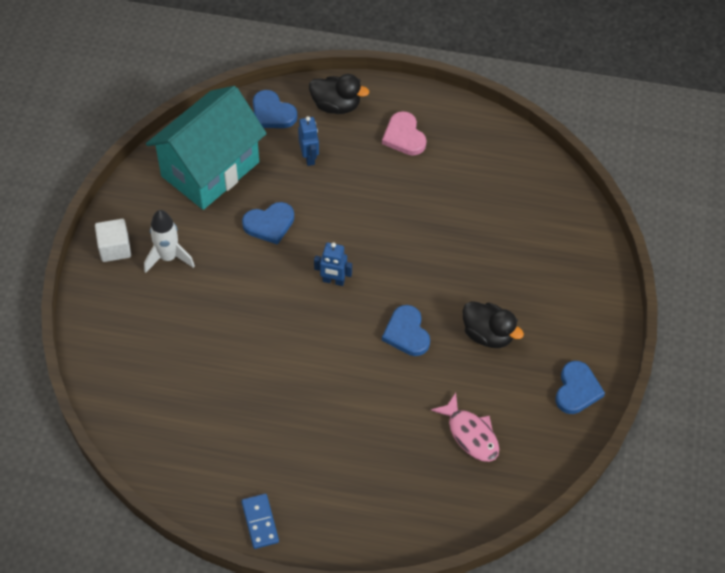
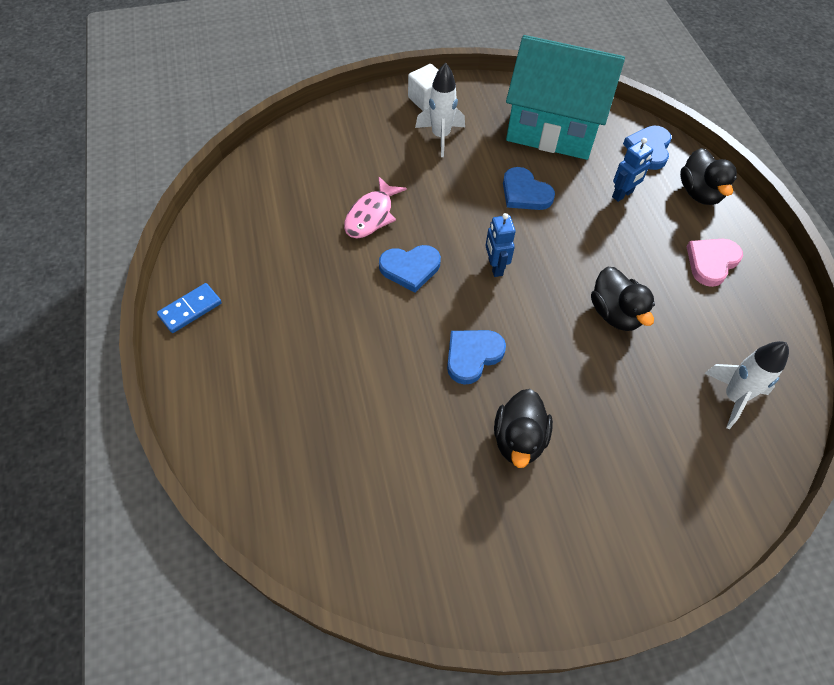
camera: 65 degrees right, 0 degrees up
(416, 222) = (615, 313): none -> black duck
(470, 434) = (378, 470): pink fish -> pink fish (371, 215)
(517, 189) = (733, 397): none -> white rocket
(577, 390) = (500, 576): blue heart -> blue heart (410, 268)

